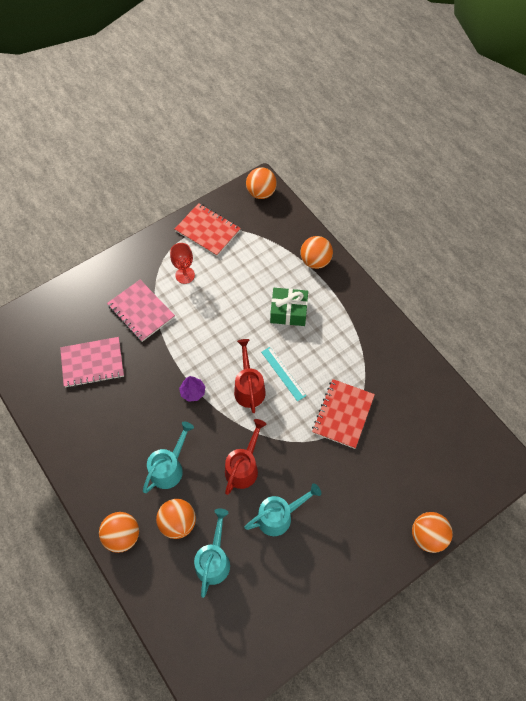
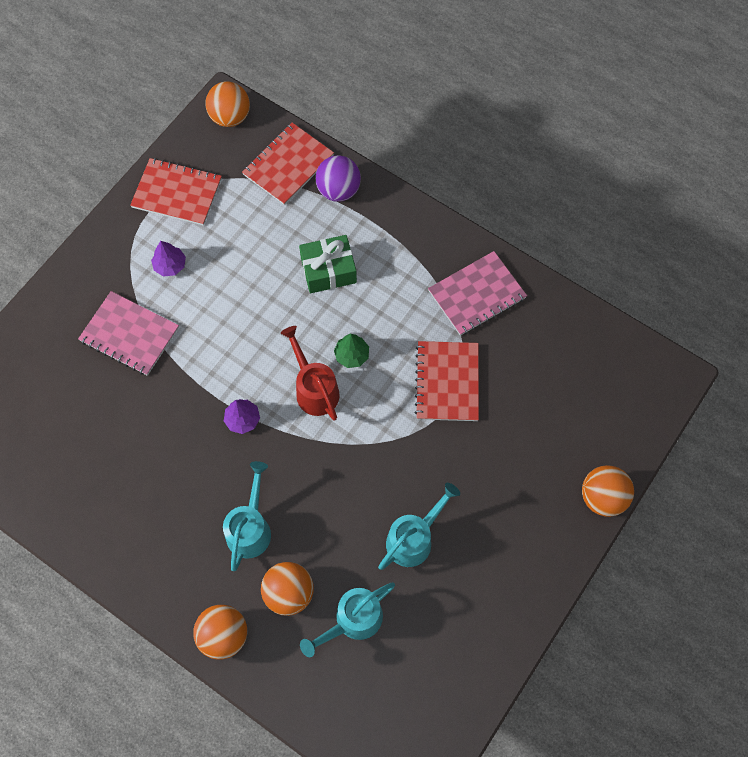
camera: 20 degrees left, 5 degrees up
(92, 363) = (91, 426): pink notebook -> pink notebook (477, 294)
(185, 275) = (170, 265): red goblet -> purple tree
(214, 559) = (352, 621): turquoise watering can -> turquoise watering can turned 120 degrees counterclockwise
(244, 466) = (346, 492): red watering can -> none
(283, 373) = (352, 355): turquoise ruler -> green tree
(287, 235) = (288, 165): none -> red notebook
(315, 261) = (338, 190): orange ball -> purple ball

